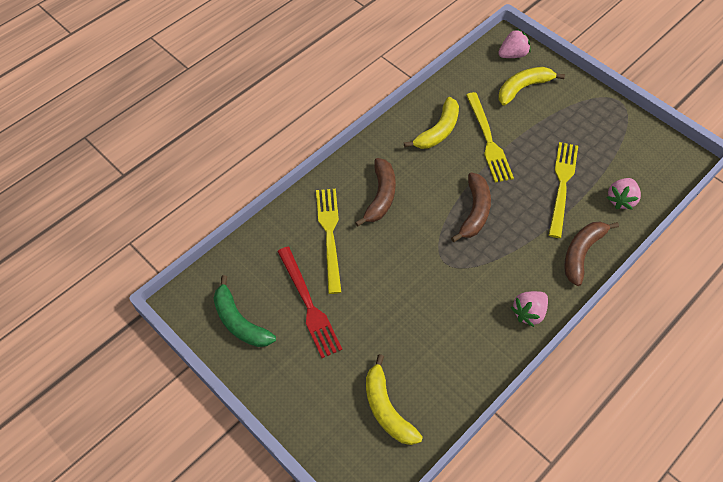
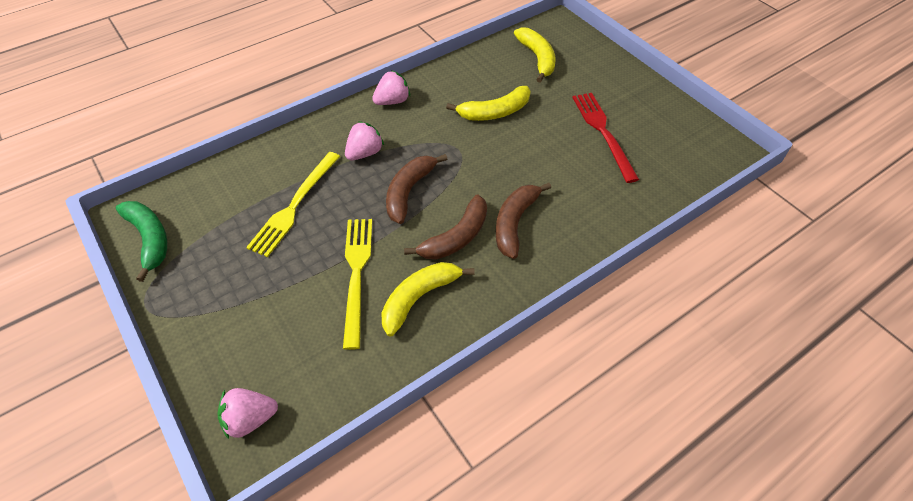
camera: 170 degrees left, 5 degrees down
(239, 322) = (671, 128): green banana -> green banana (150, 239)
(330, 235) = (579, 189): yellow fork -> none
(523, 88) = (268, 349): yellow banana -> yellow banana (495, 112)
(581, 253) = (315, 139): brown banana -> brown banana (456, 237)
(621, 200) = (239, 181): pink strawberry -> pink strawberry (365, 153)

